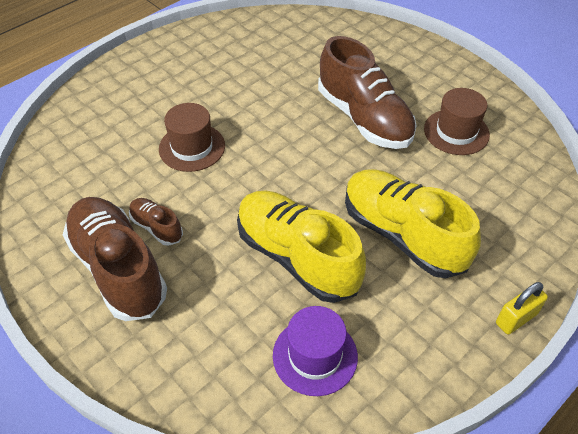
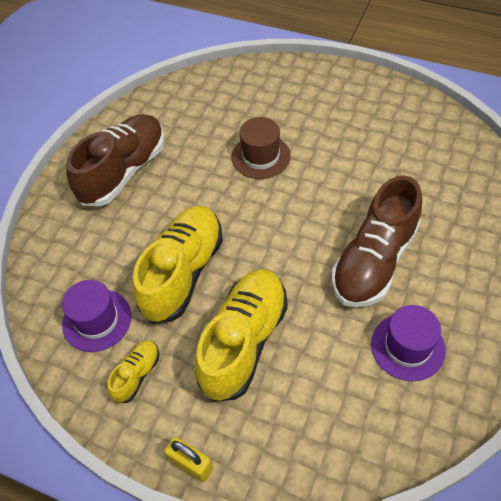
camera: 70 degrees right, 5 degrees up
(156, 227) = (170, 174): brown shoe -> none
(401, 336) = (137, 375): none -> yellow shoe
(456, 132) = (407, 347): brown hat -> purple hat

